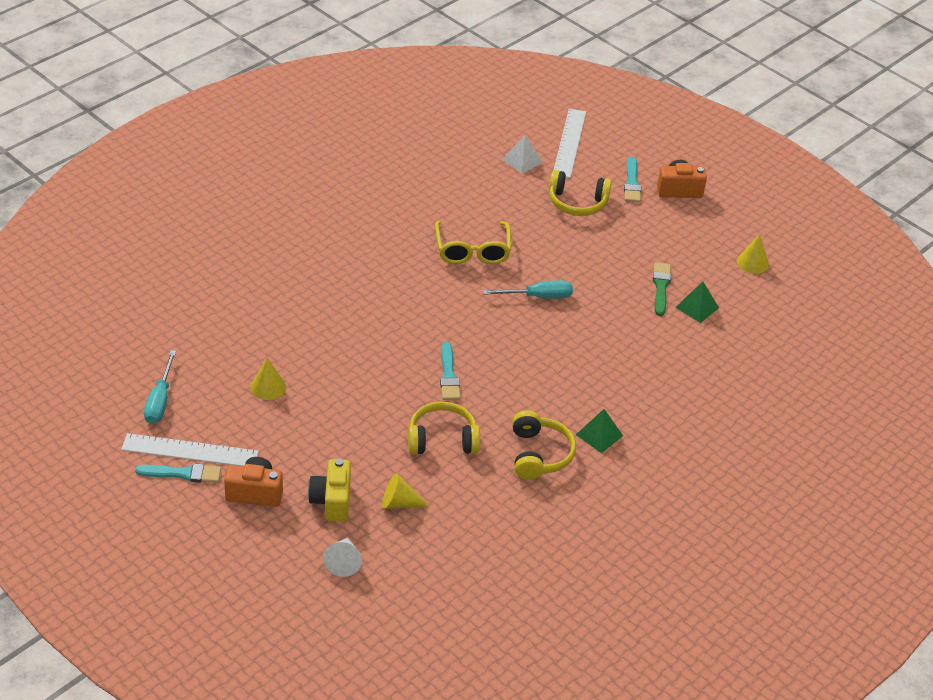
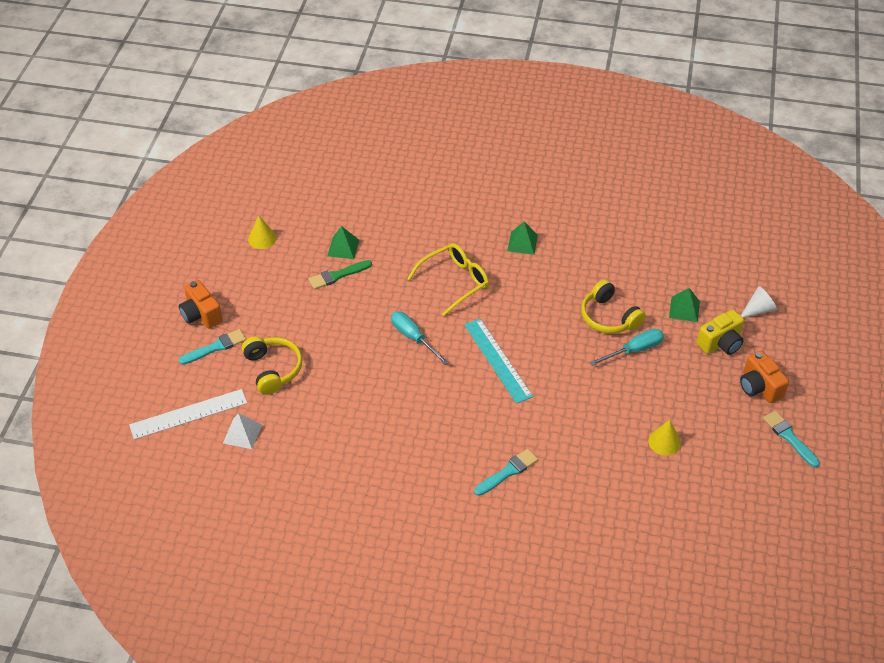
camera: 120 degrees left, 5 degrees up
(160, 400) = (746, 499): turquoise screwdriver -> turquoise screwdriver (634, 350)
(190, 450) = (767, 447): white ruler -> none
(399, 503) = (684, 309): yellow cone -> green pyramid
(448, 375) = (546, 345): turquoise brush -> turquoise brush (508, 472)
(462, 335) = (497, 360): none -> turquoise ruler
(472, 250) = (395, 404): yellow glasses -> yellow glasses (454, 282)
(539, 454) = (570, 263): yellow headphones -> none

